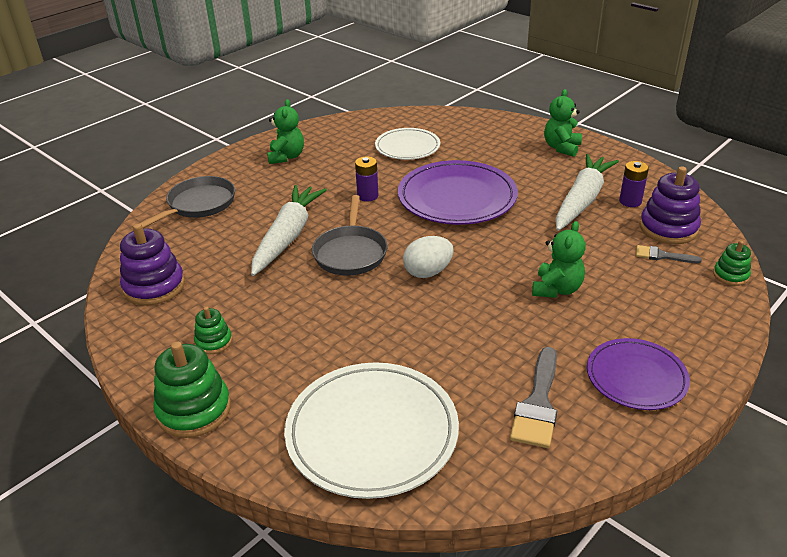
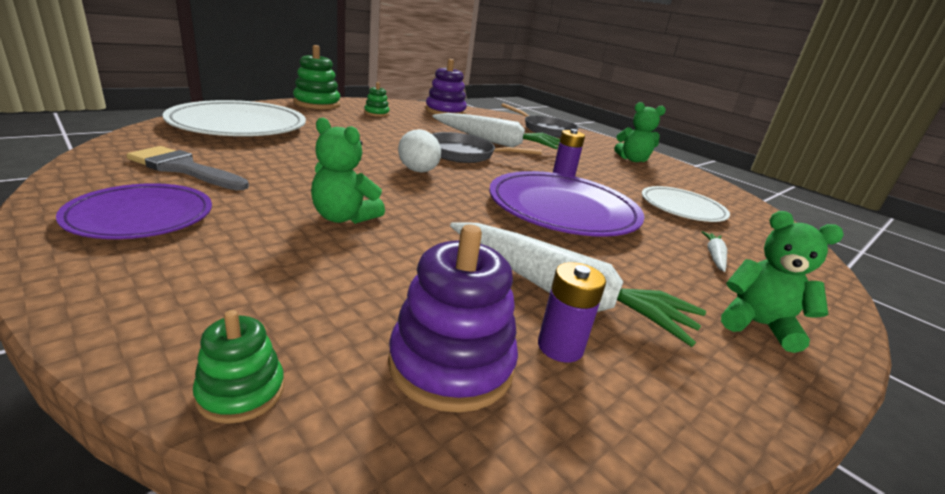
camera: 90 degrees right, 10 degrees down
(488, 147) = (714, 256): none -> white carrot
(662, 256) = (364, 322): grey brush -> none

